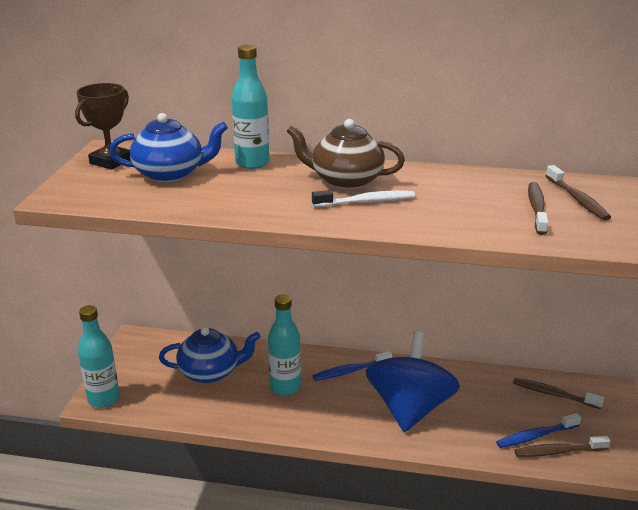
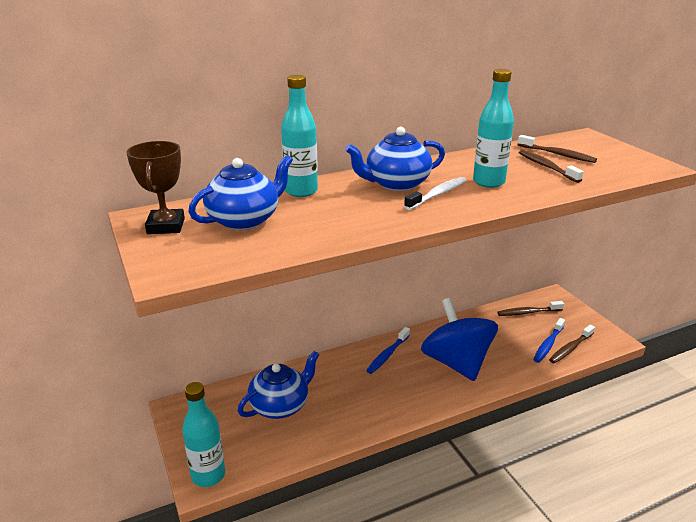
camera: 35 degrees left, 0 degrees up
(285, 387) = (354, 389): turquoise bottle -> turquoise bottle (488, 182)
(345, 180) = (396, 184): brown teapot -> blue teapot

